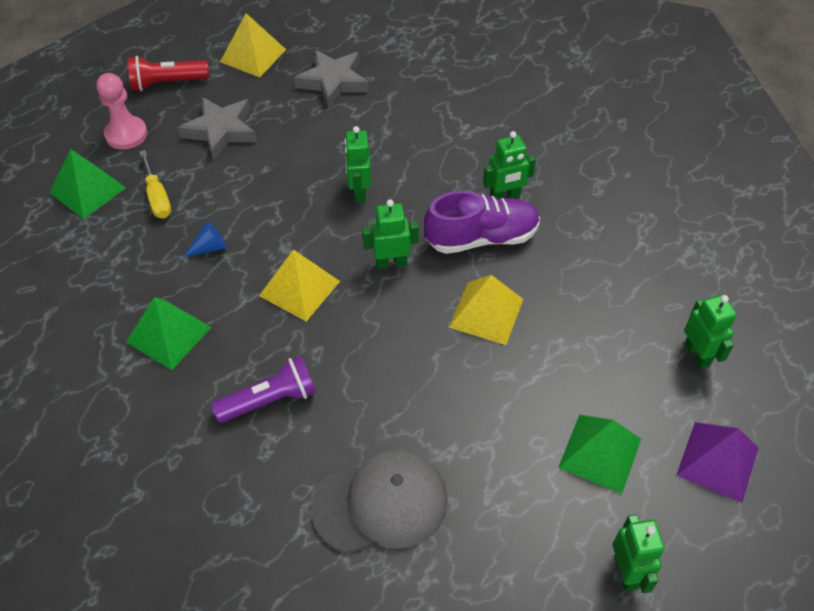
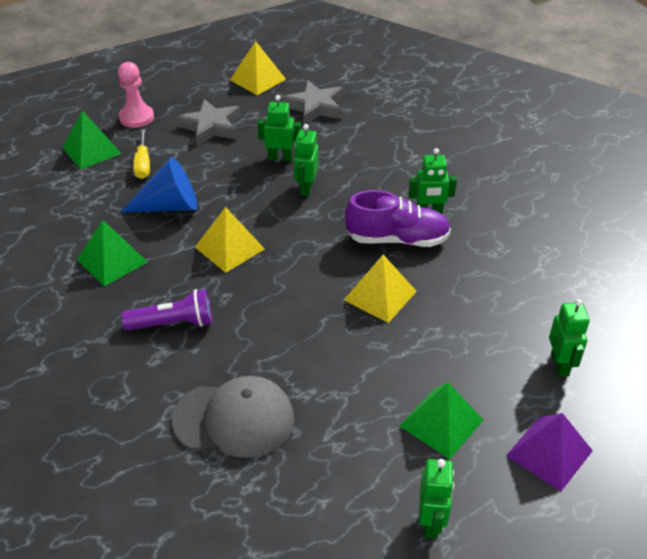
camera: 15 degrees right, 10 degrees down
(167, 83) = (182, 88): red flashlight -> none
(209, 247) = (169, 206): blue cone -> blue cone, size x2.06
(391, 263) = (313, 244): green robot -> green robot (280, 158)

